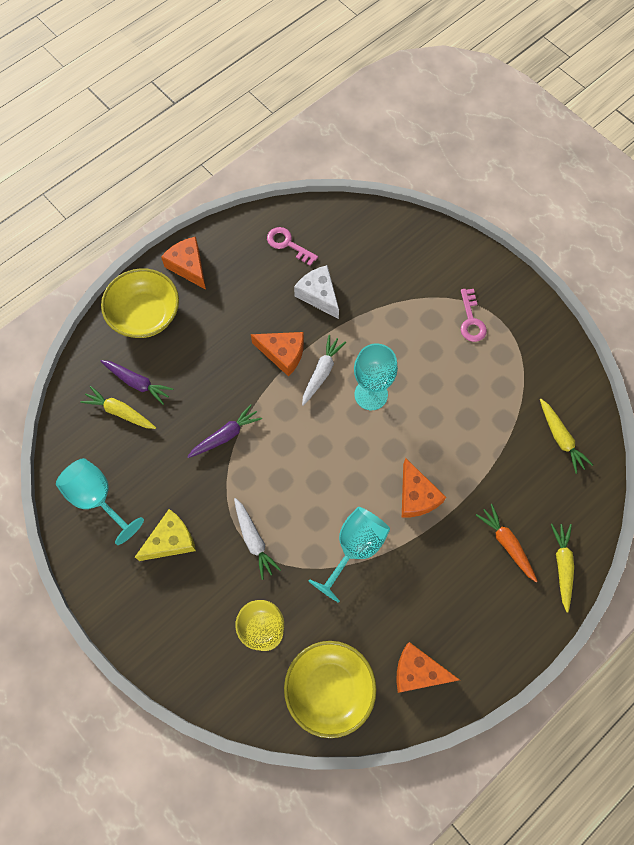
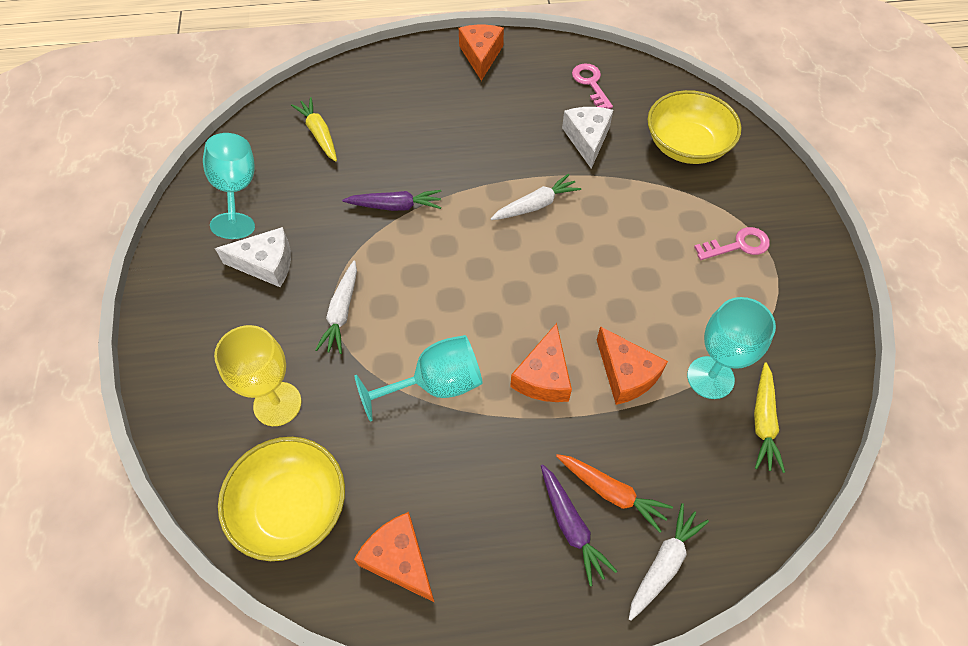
camera: 35 degrees right, 10 degrees down
(137, 383) = (355, 120): purple carrot -> purple carrot (571, 526)
(145, 314) = (409, 72): yellow bowl -> yellow bowl (686, 145)
(171, 540) = (266, 264): yellow cheese -> white cheese
(283, 354) = (510, 169): orange cheese -> orange cheese (626, 374)
(371, 394) = (571, 252): turquoise goblet -> turquoise goblet (710, 377)
(471, 320) = (738, 245): pink key -> pink key turned 135 degrees counterclockwise
(506, 544) = (611, 492): orange carrot -> orange carrot turned 120 degrees clockwise
(562, 566) = (664, 563): yellow carrot -> white carrot

